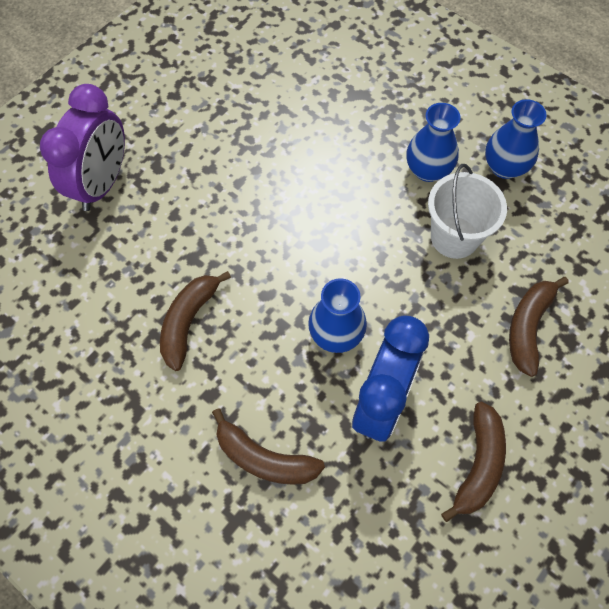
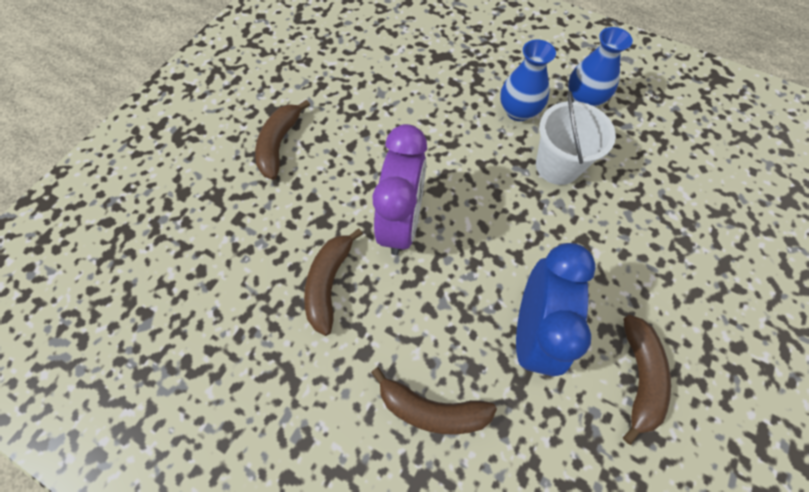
camera: 10 degrees left, 0 degrees up
(102, 184) = (222, 166): purple clock -> purple clock (401, 223)
(336, 335) = (473, 272): blue vase -> none
(528, 327) = (645, 236): brown banana -> brown banana (279, 144)

